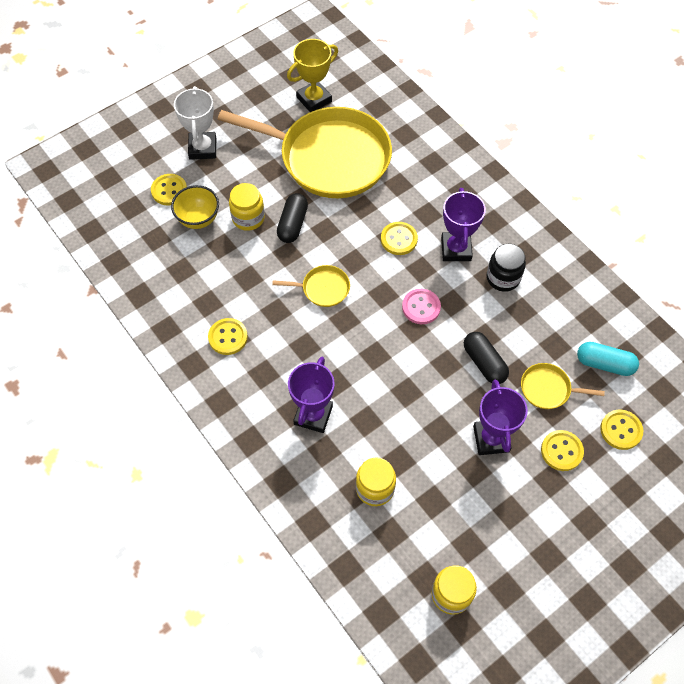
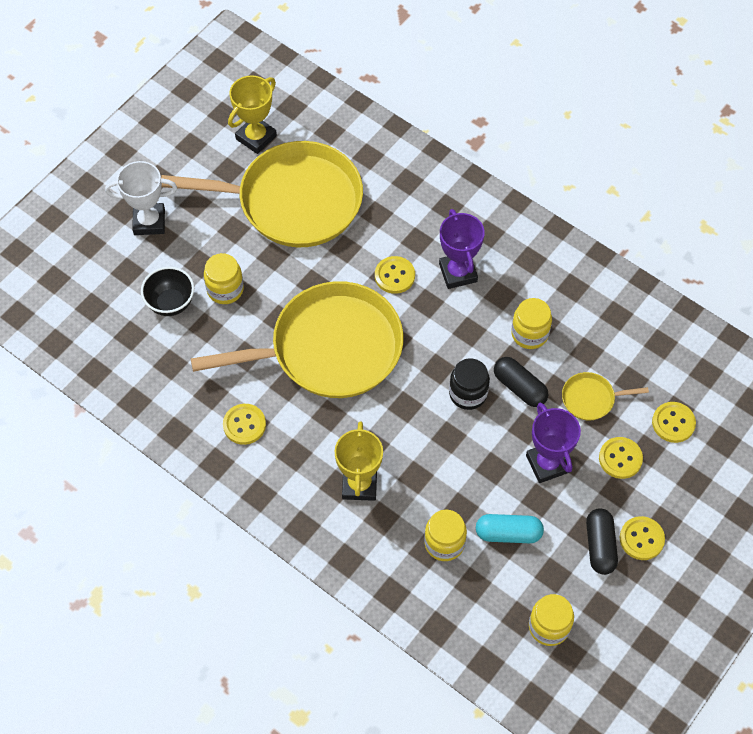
camera: 15 degrees left, 0 degrees up
(169, 190) = (127, 278): yellow button -> yellow button (641, 539)
(198, 219) = (171, 303): yellow bowl -> black bowl
(202, 148) = (149, 222): white trophy -> white trophy turned 75 degrees counterclockwise
(293, 224) = (276, 285): black capsule -> black capsule (600, 546)
(313, 415) = (359, 484): purple trophy -> yellow trophy
(323, 288) = (330, 348): yellow pan -> yellow pan, size x2.49
(421, 307) = (438, 344): pink button -> none
(503, 278) = (515, 292): black jar -> black jar (468, 393)
(506, 317) = (529, 334): none -> yellow jar
(604, 364) = (641, 359): turquoise capsule -> turquoise capsule (508, 533)

